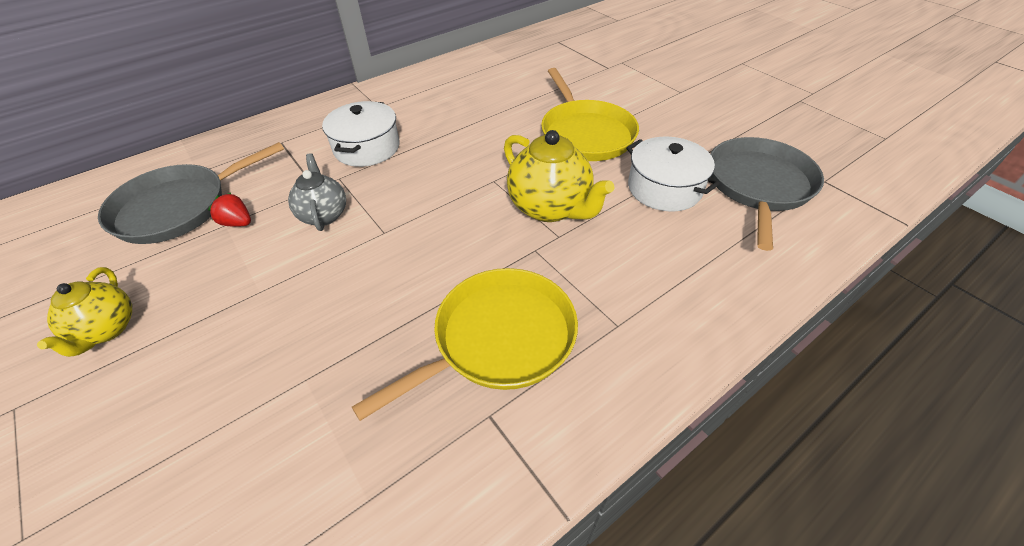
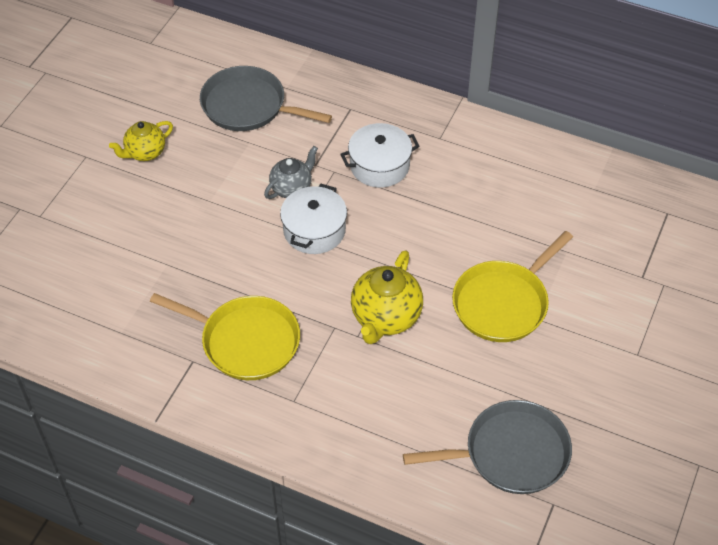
camera: 60 degrees right, 5 degrees up
(237, 223) = (255, 148): red strawberry -> none
(664, 188) = (460, 385): white pot -> white pot (314, 230)

